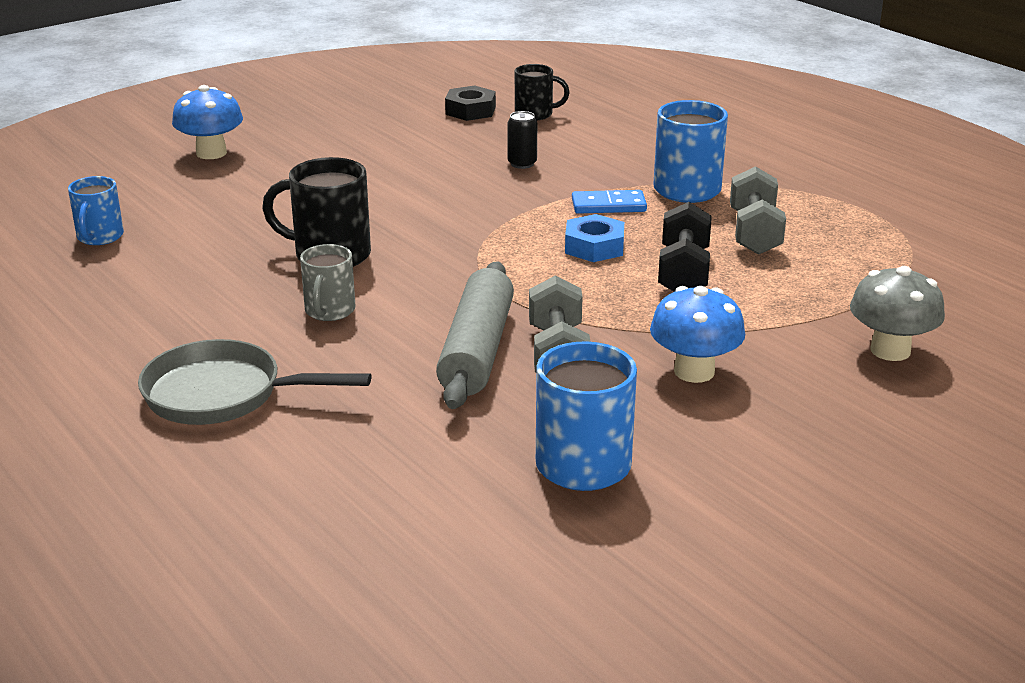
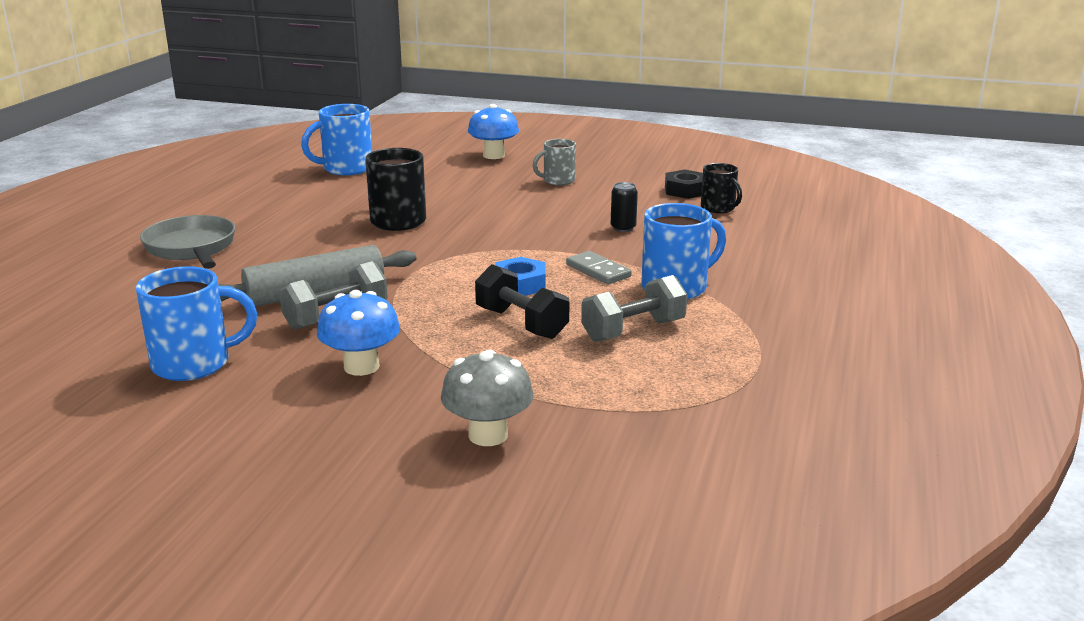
camera: 55 degrees right, 5 degrees down
(99, 237) = (346, 169): blue mug -> blue mug, size x1.58
(329, 311) = (322, 242): grey mug -> grey mug (558, 181)
(608, 205) = (598, 271): blue domino -> grey domino
(683, 272) = (521, 323): black dumbbell -> black dumbbell turned 75 degrees clockwise

